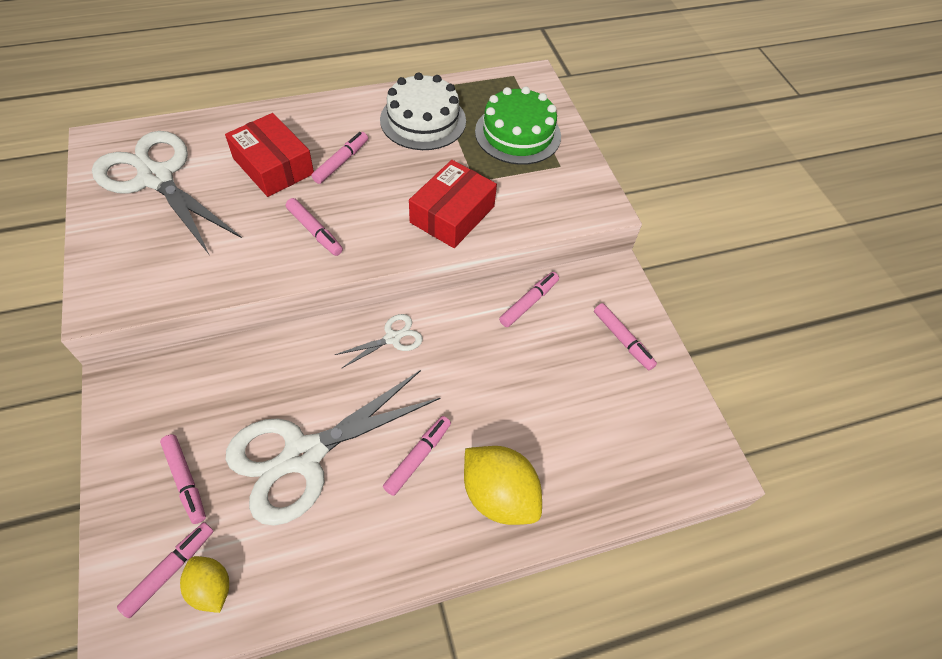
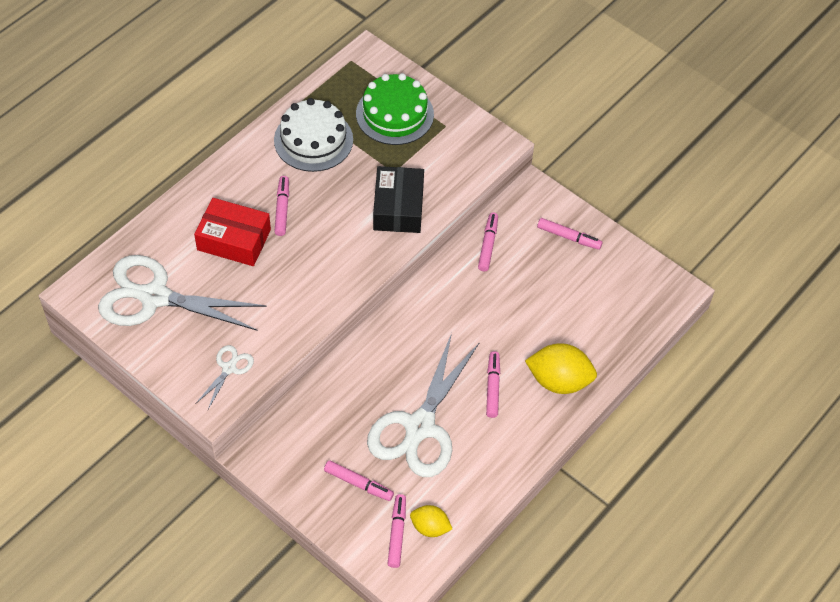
camera: 30 degrees left, 0 degrees up
(314, 231) = (312, 273): pink marker -> none
(392, 338) = (414, 322): white scissors -> white scissors (229, 368)
(452, 214) = (398, 207): red box -> black box

